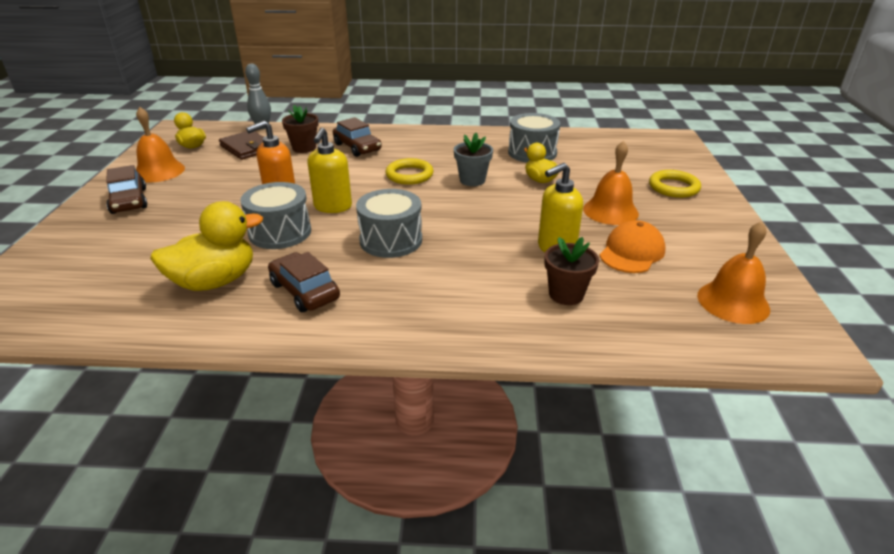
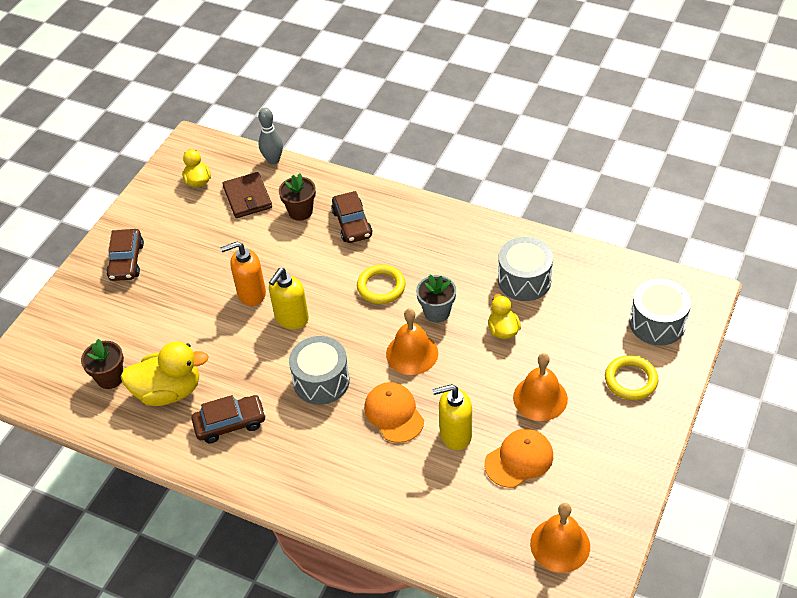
camera: 25 degrees right, 15 degrees up
(159, 171) = (160, 219): orange bell -> orange bell (412, 353)
(280, 232) = (235, 343): grey drum -> grey drum (657, 323)
(304, 291) = (230, 423): brown car -> brown car turned 90 degrees clockwise
(483, 247) = (394, 413): none -> orange cap
(566, 294) = (428, 492): brown flower pot -> brown flower pot (110, 378)

